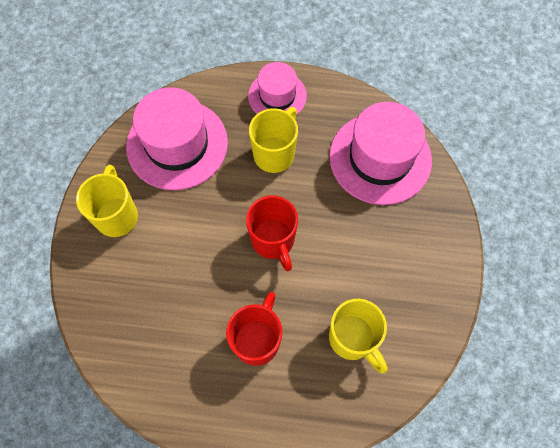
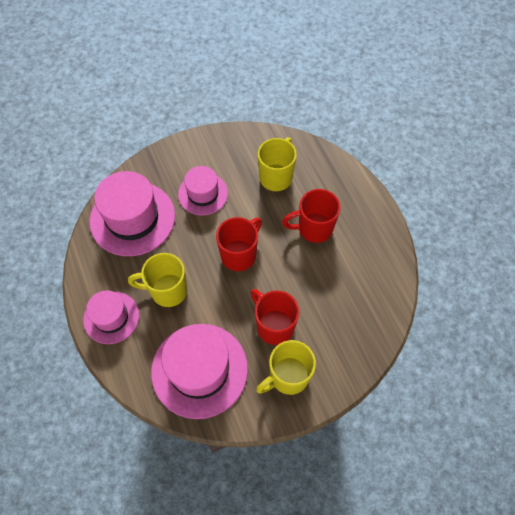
camera: 120 degrees left, 5 degrees down
(174, 231) = (274, 326): none -> red mug
(374, 242) = (203, 194): none -> pink hat

